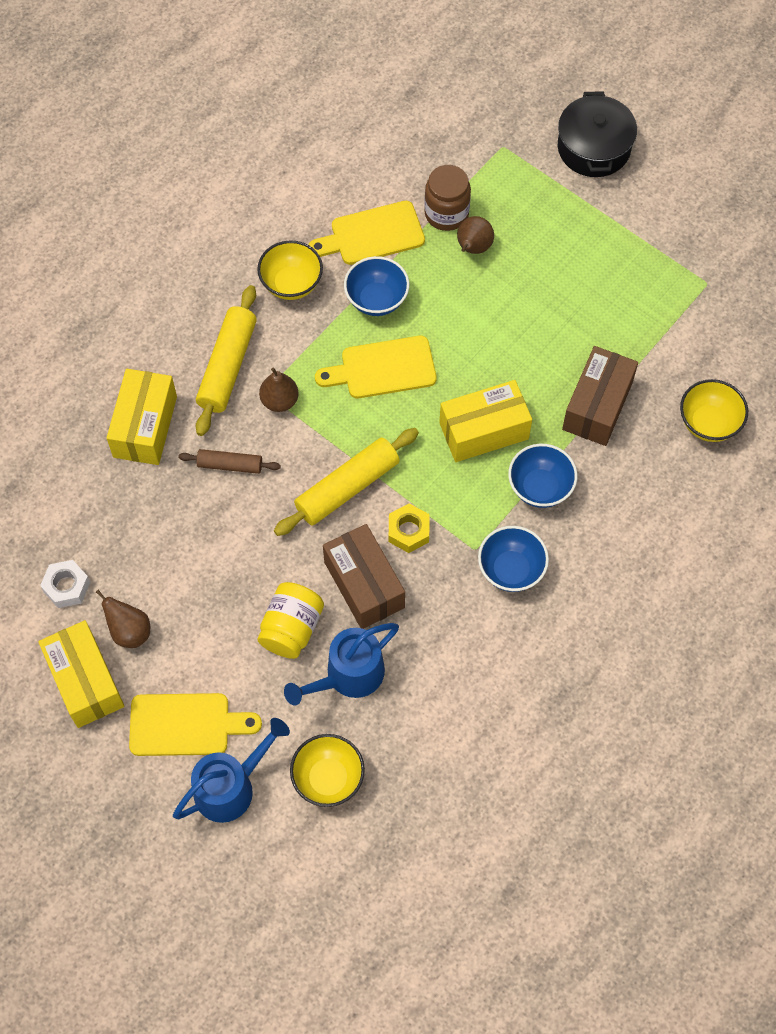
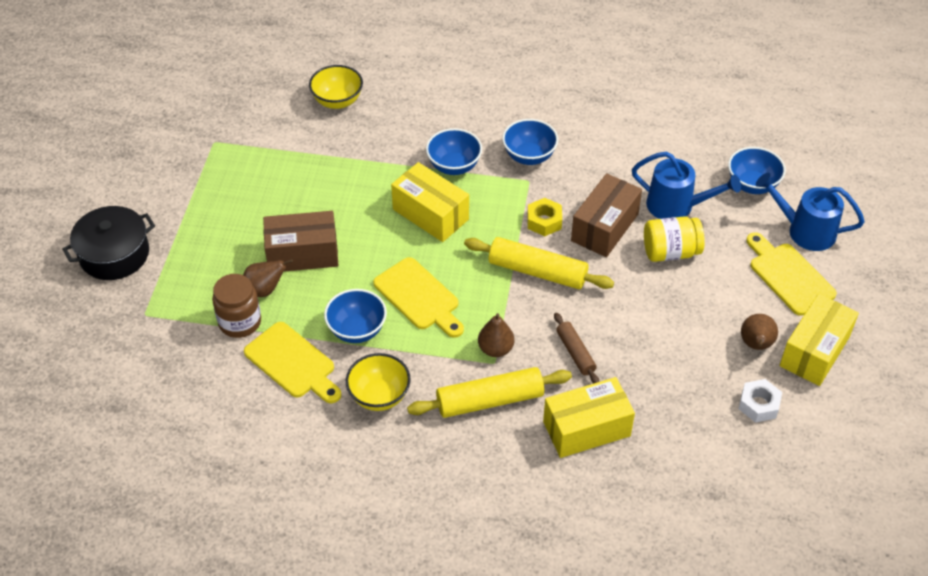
camera: 120 degrees left, 15 degrees down
(328, 778) = (752, 185): yellow bowl -> blue bowl
(597, 406) = (364, 162): brown box -> brown box (302, 254)

